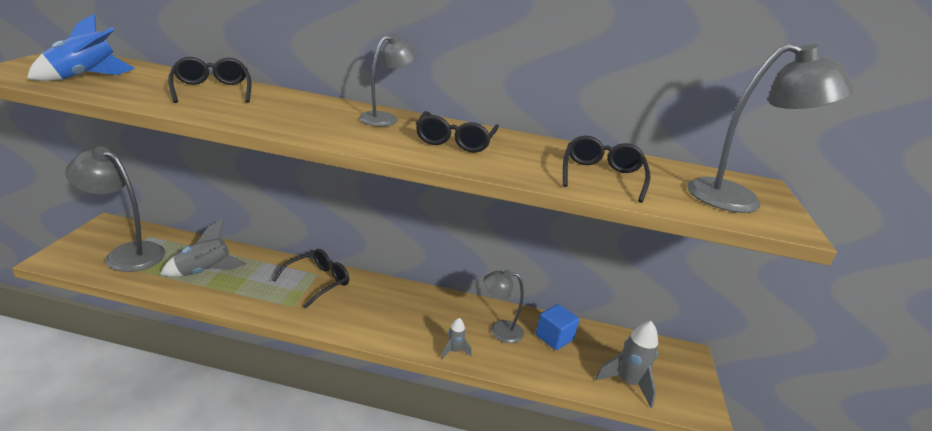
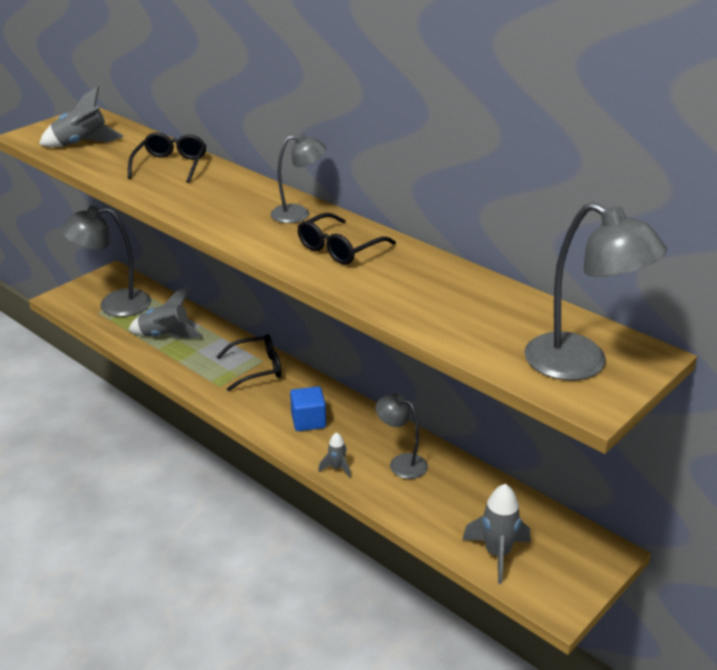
camera: 35 degrees right, 5 degrees up
(84, 77) = (82, 144): blue rocket -> grey rocket
(126, 253) = (114, 304): grey lamp -> grey lamp turned 60 degrees counterclockwise
(554, 337) = (456, 487): blue cube -> blue cube (308, 421)
(602, 176) = (448, 311): black glasses -> none

